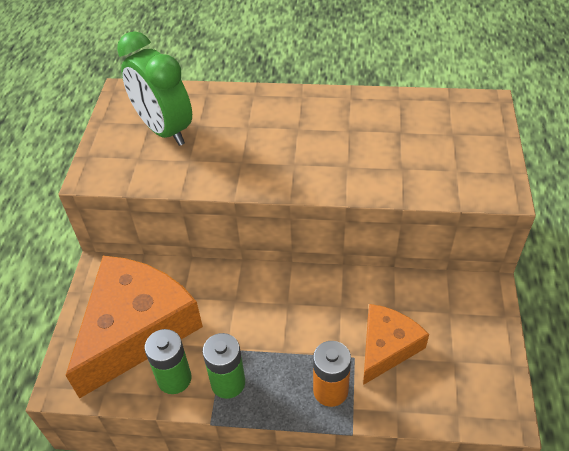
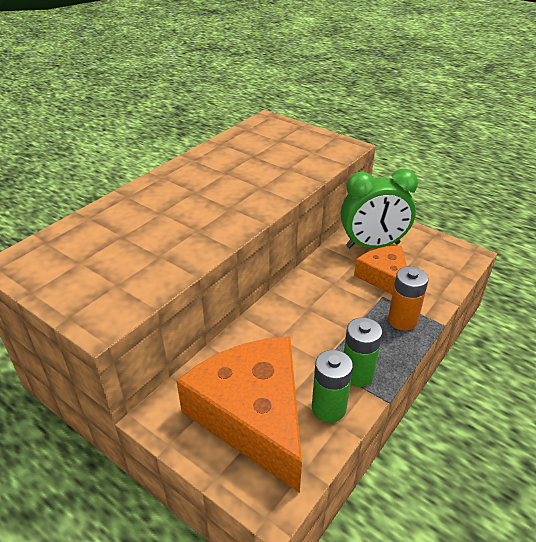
camera: 60 degrees left, 10 degrees down
(164, 130) = (101, 256): green clock -> green clock (372, 245)

